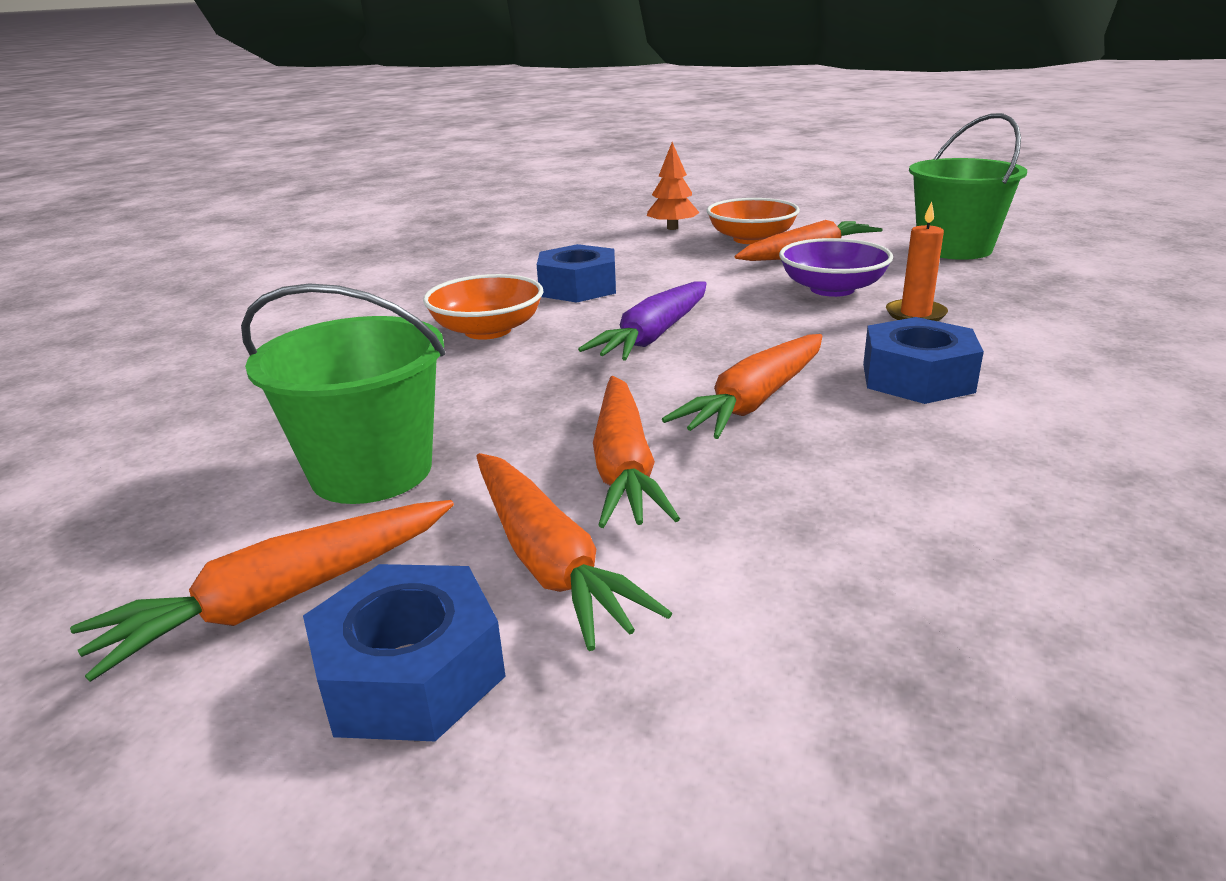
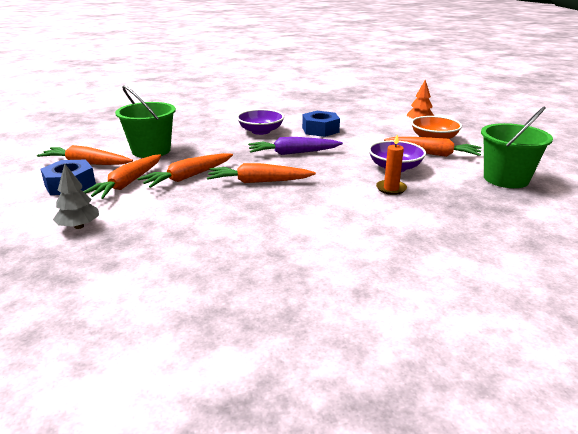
camera: 50 degrees right, 0 degrees up
(487, 330) = (261, 131): orange bowl -> purple bowl
(769, 728) = (79, 226): none -> grey tree
(917, 378) = (318, 202): blue nut -> none

